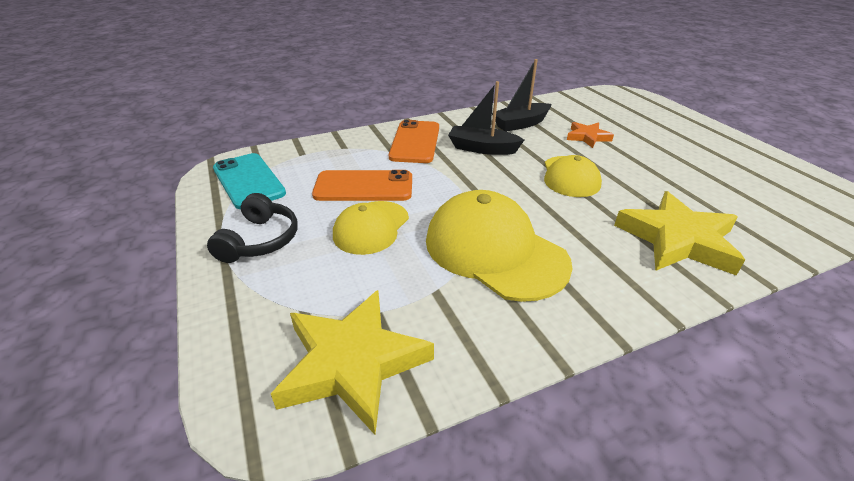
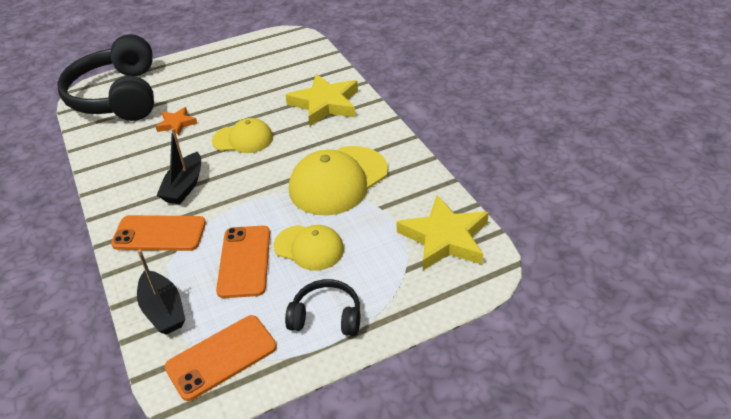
camera: 90 degrees left, 5 degrees up
(248, 181) = (221, 357): turquoise phone -> orange phone
(520, 124) = (138, 161): black boat -> black boat (163, 310)
(623, 106) = (117, 96): none -> black headphones

